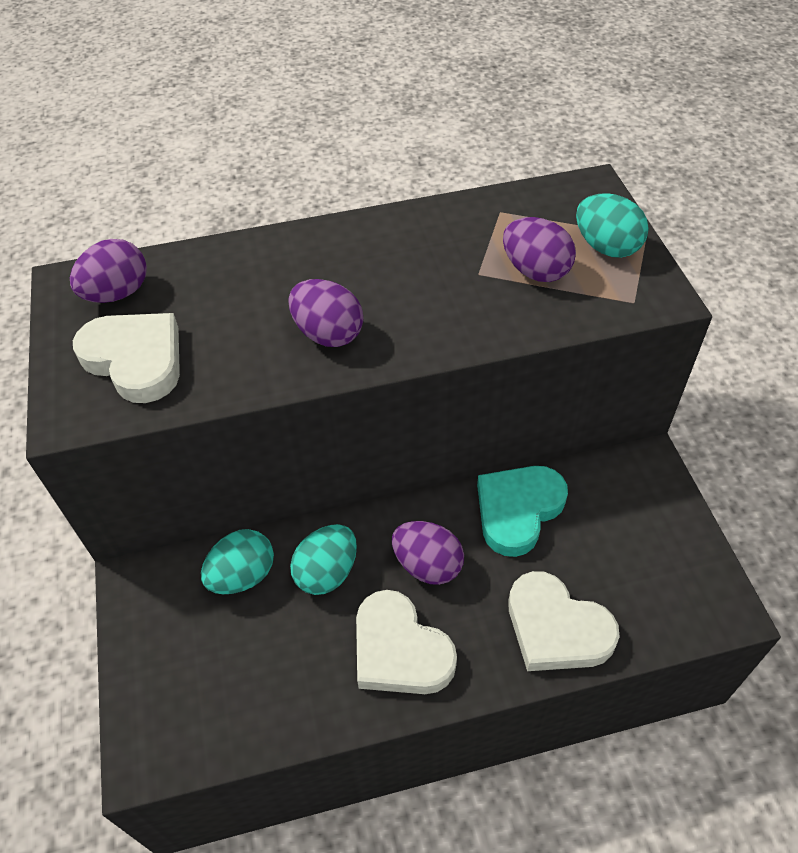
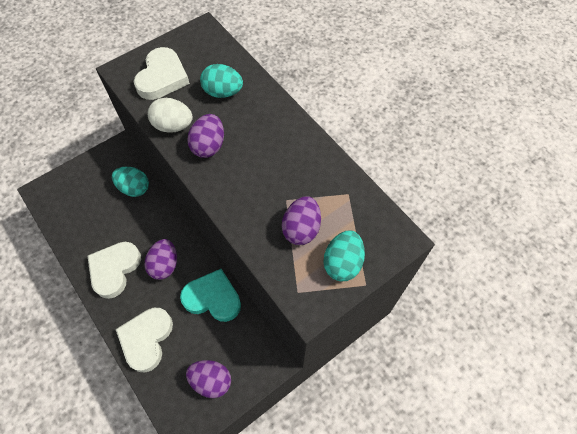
camera: 65 degrees right, 10 degrees up
(117, 293) = (202, 50): purple egg -> purple egg (211, 381)
(256, 369) = (173, 126): none -> white egg
(327, 572) = (146, 222): turquoise egg -> turquoise egg (223, 92)

